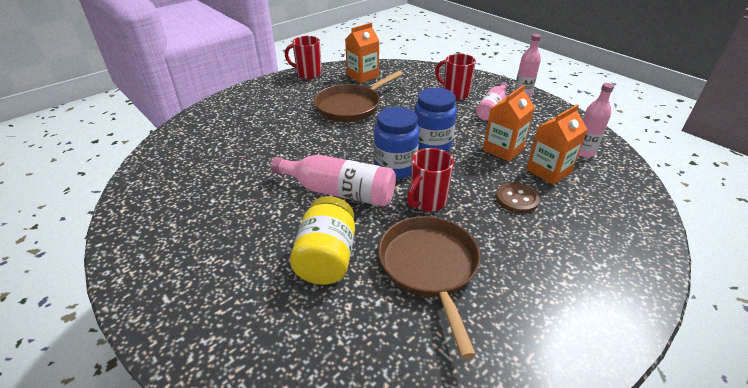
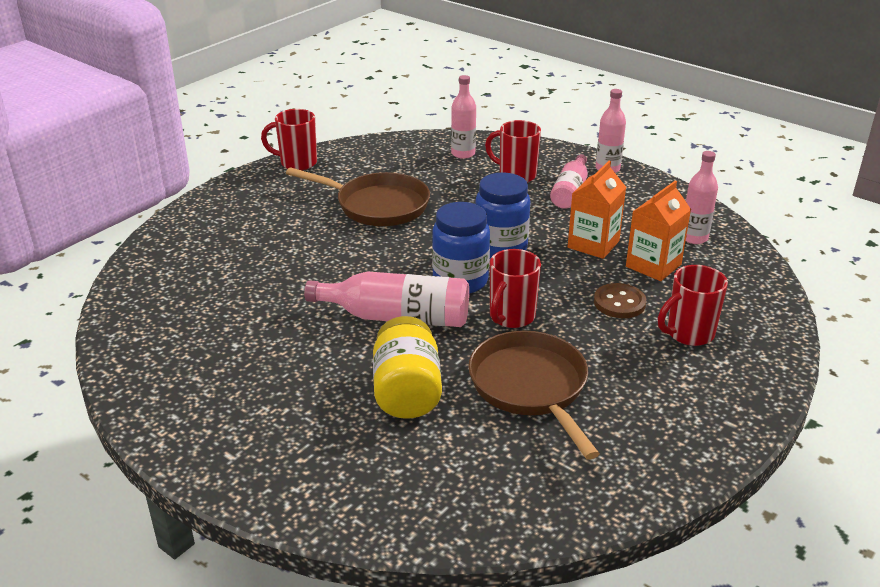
camera: 10 degrees left, 5 degrees down
(351, 106) = (377, 205): brown pan -> brown pan turned 105 degrees counterclockwise
(362, 76) = (378, 159): orange carton -> none
(421, 76) = (463, 154): none -> pink bottle
(572, 234) = (688, 334): none -> red mug

